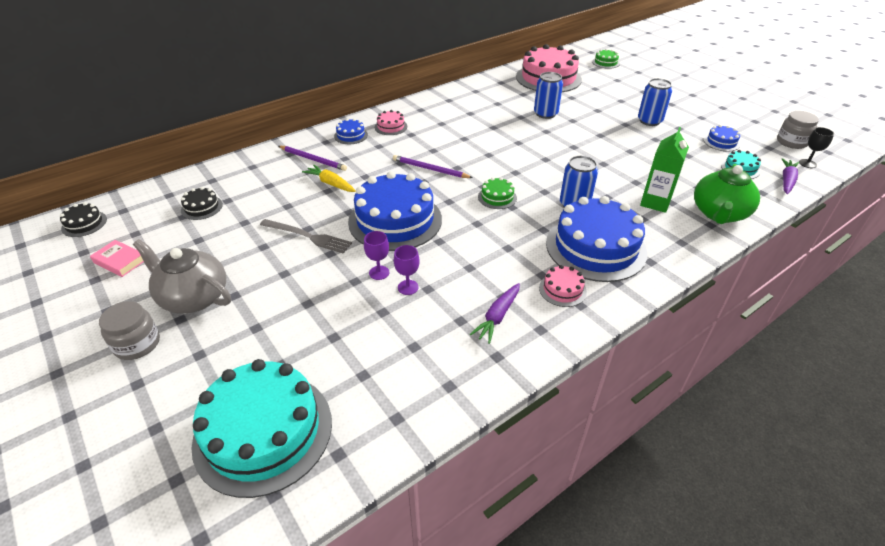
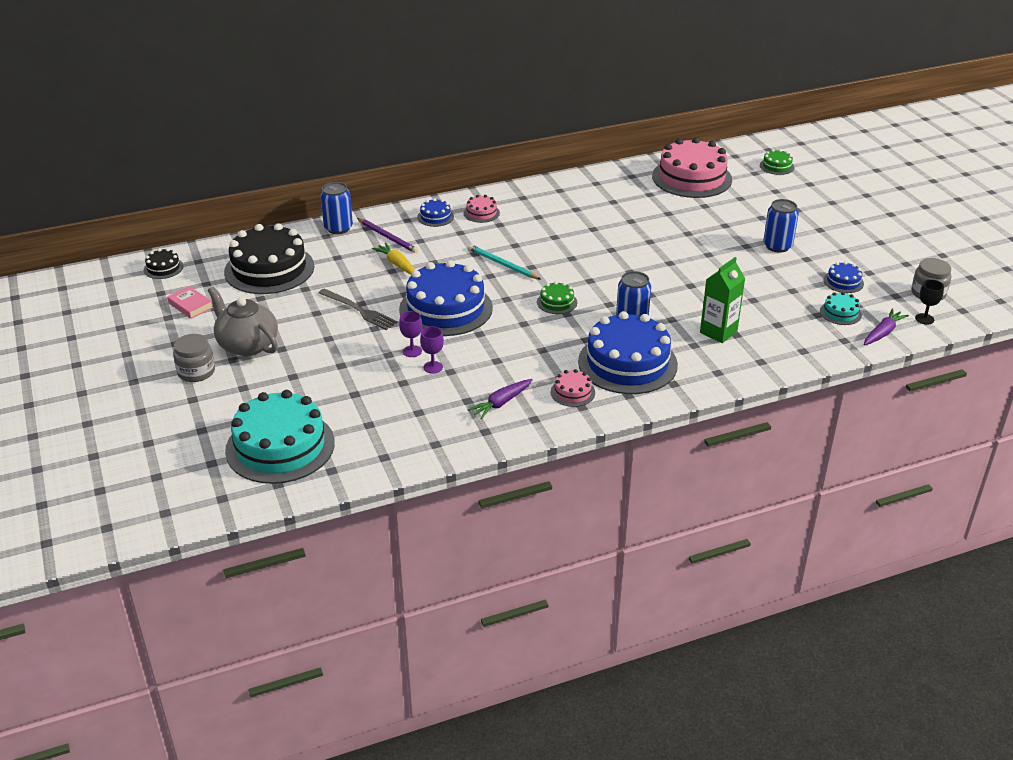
camera: 15 degrees right, 5 degrees down
(202, 207) = (269, 269): black cake -> black cake, size x2.28
(430, 169) = (502, 264): purple pencil -> turquoise pencil
(545, 114) = (661, 221): blue can -> blue can (338, 228)
(719, 214) = (778, 353): green teapot -> none

